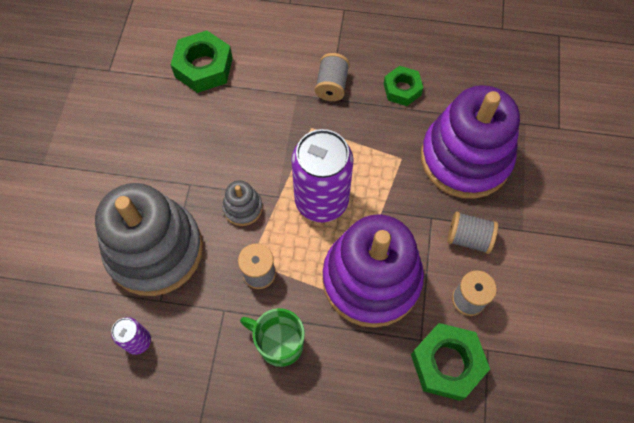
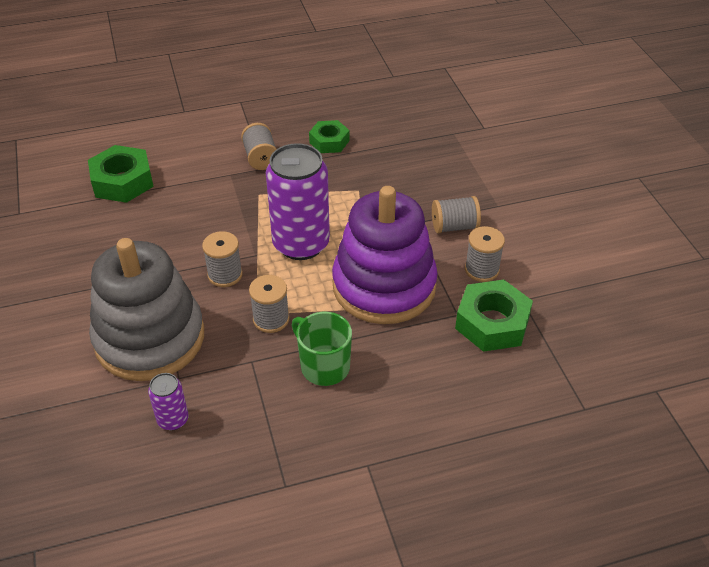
camera: 25 degrees left, 20 degrees down
(243, 208) = (225, 275): grey stacking toy -> grey spool
(279, 343) = (324, 366): green mug -> green mug turned 45 degrees clockwise
(465, 158) = (416, 172): purple stacking toy -> none

